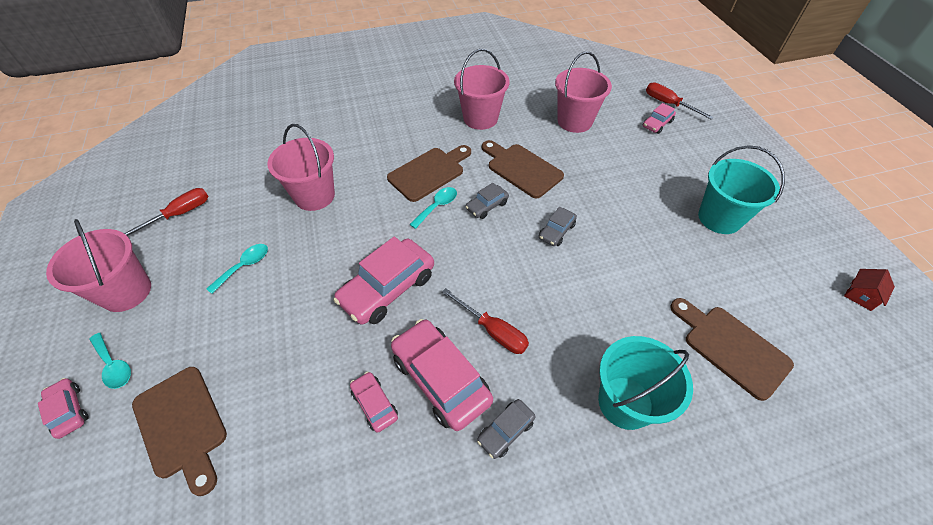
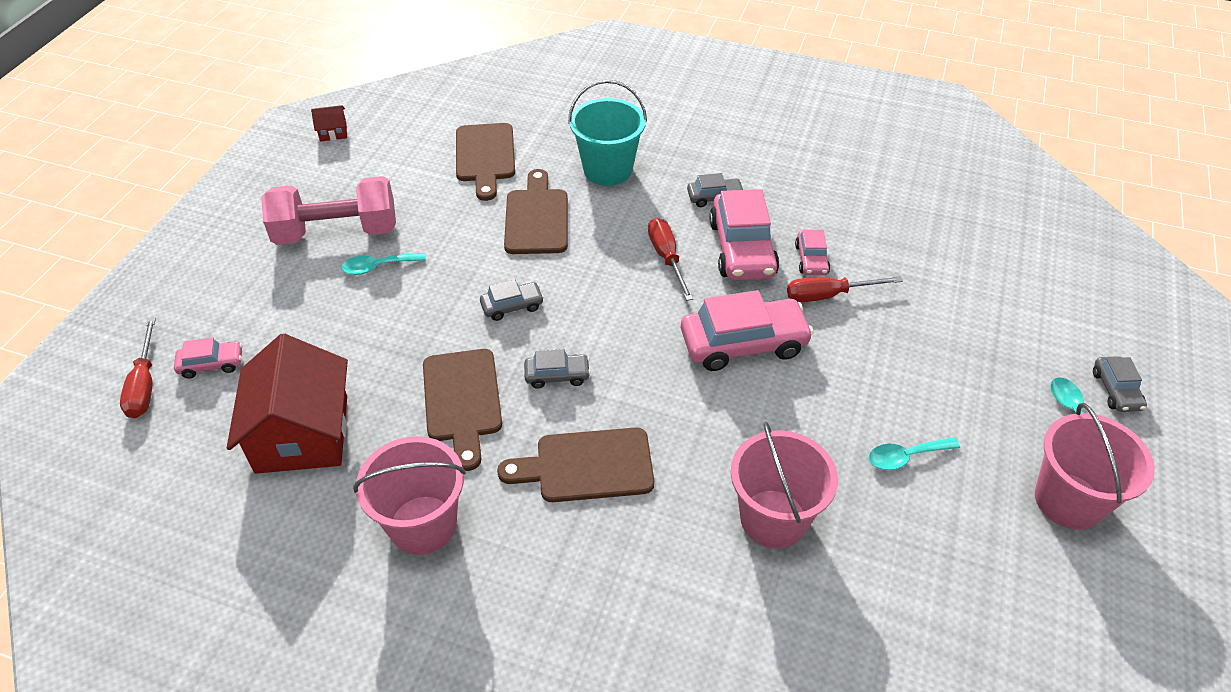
camera: 145 degrees left, 5 degrees down
(69, 410) = (1116, 390): pink car -> grey car
(179, 214) = (993, 600): red screwdriver -> red screwdriver (828, 295)
(182, 425) = (995, 325): brown cutting board -> brown cutting board (536, 218)
(437, 206) = (617, 408): turquoise spoon -> turquoise spoon (378, 267)
(574, 121) = (302, 434): pink bucket -> red house
(719, 218) = (337, 232): turquoise bucket -> pink dumbbell

